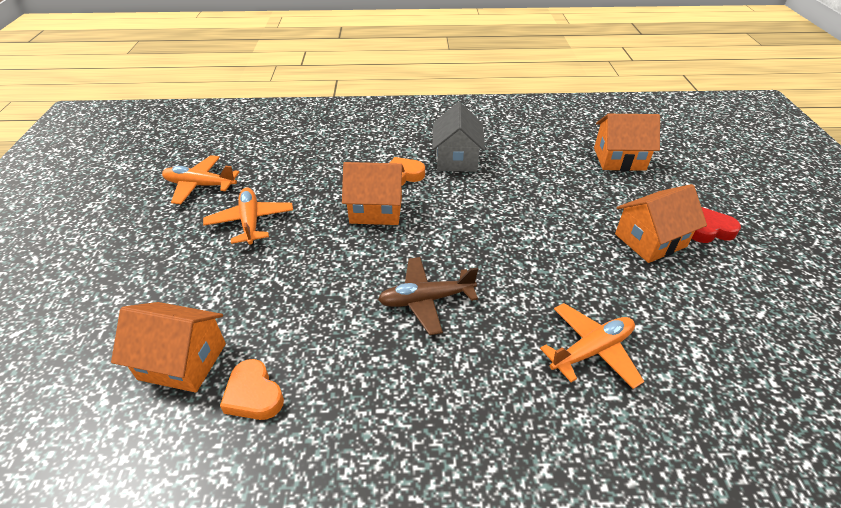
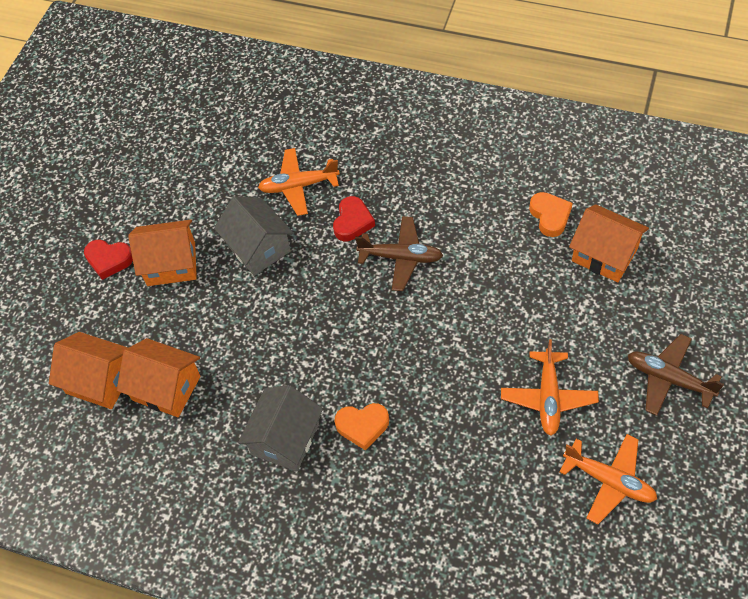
camera: 155 degrees left, 15 degrees up
(132, 257) = (668, 379): none -> brown plane
(376, 210) = (411, 377): orange house -> orange house (166, 388)
(499, 324) = (352, 222): none -> red heart
(581, 273) = (258, 248): none -> grey house

